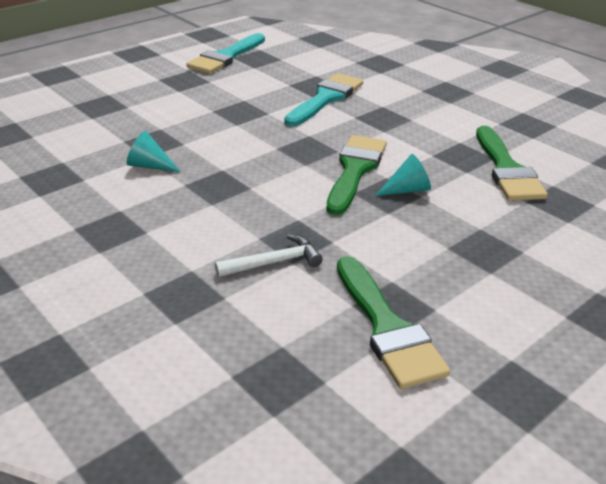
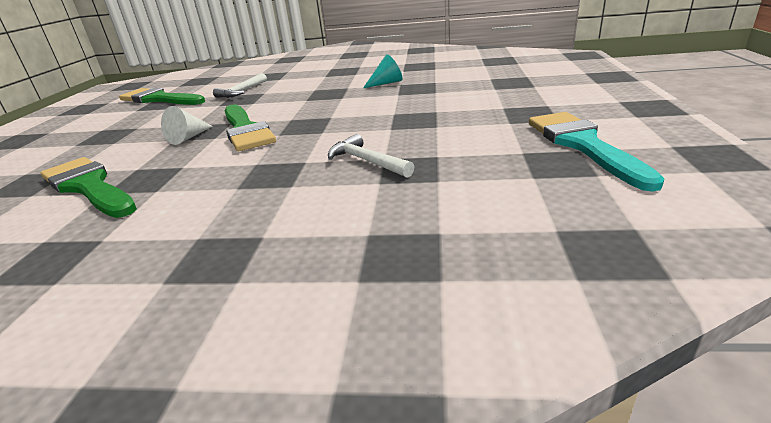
camera: 140 degrees right, 5 degrees down
(325, 99) = (367, 161): turquoise brush -> white hammer
(407, 190) = (188, 137): turquoise cone -> white cone

